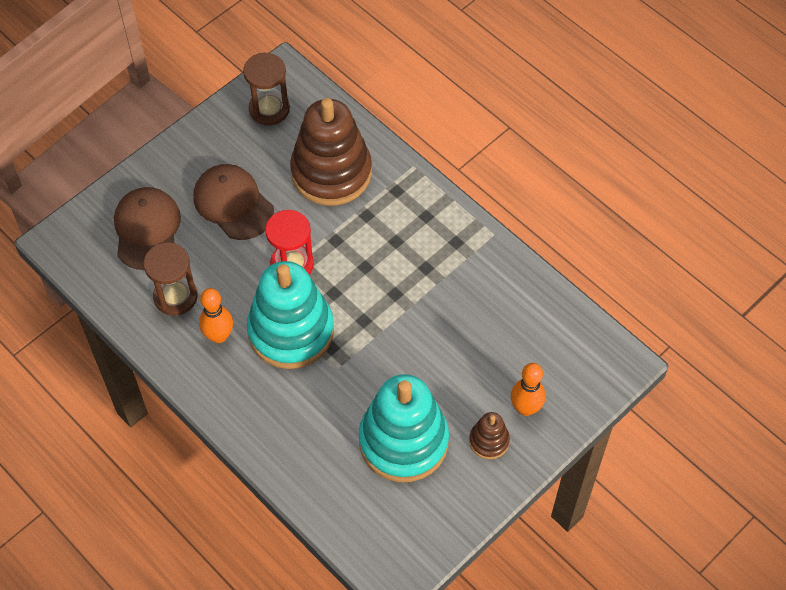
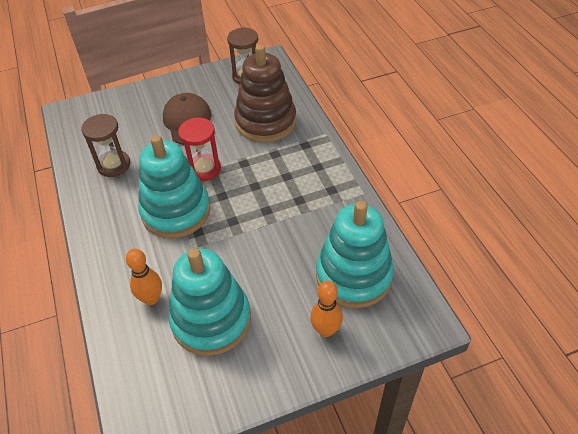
camera: 25 degrees right, 10 degrees down
(147, 229) = (124, 121): brown cap -> none
(219, 336) = (125, 198): orange bowling pin -> orange bowling pin (151, 298)
(489, 441) = (281, 346): brown stacking toy -> none
(527, 339) = (353, 276): none -> turquoise stacking toy

